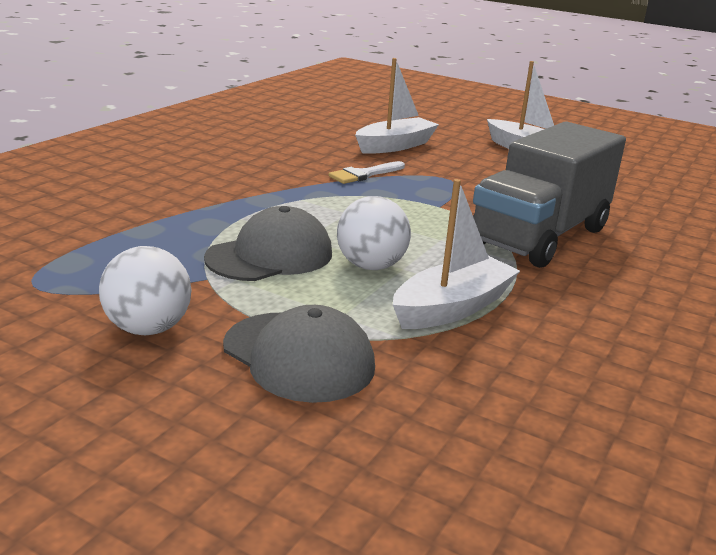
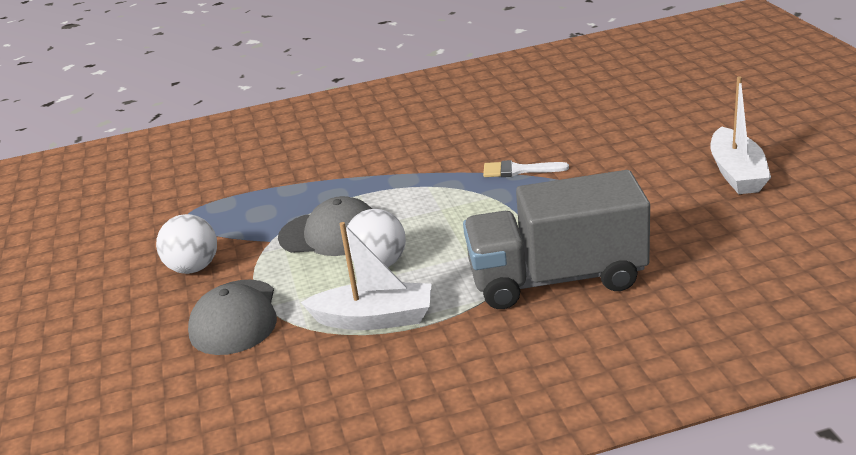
camera: 50 degrees right, 5 degrees up
(395, 146) = (603, 141): white boat -> none

